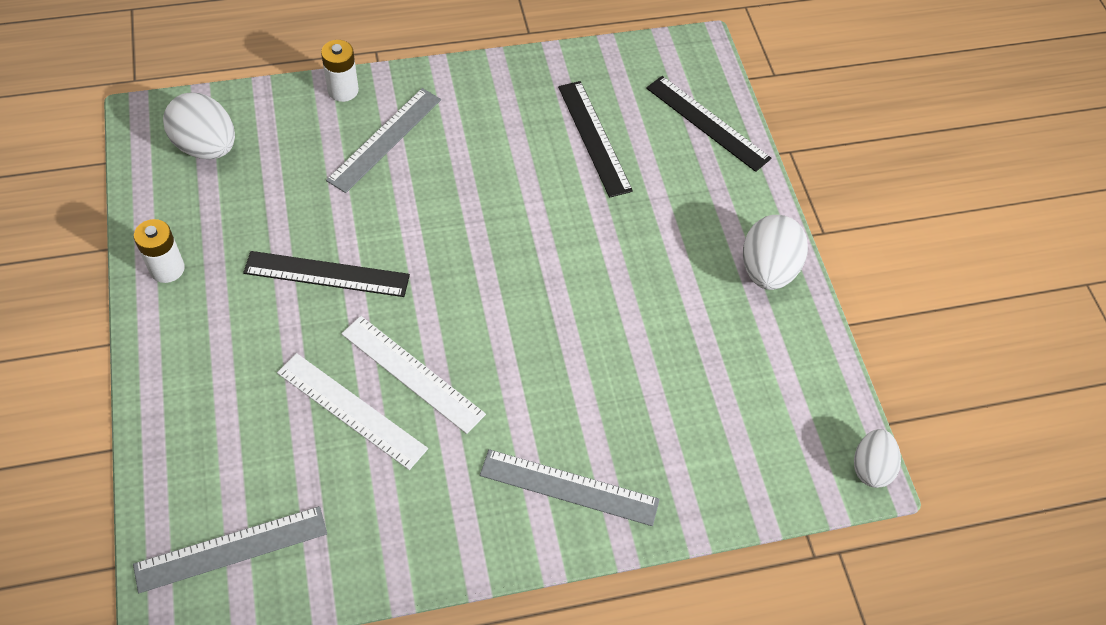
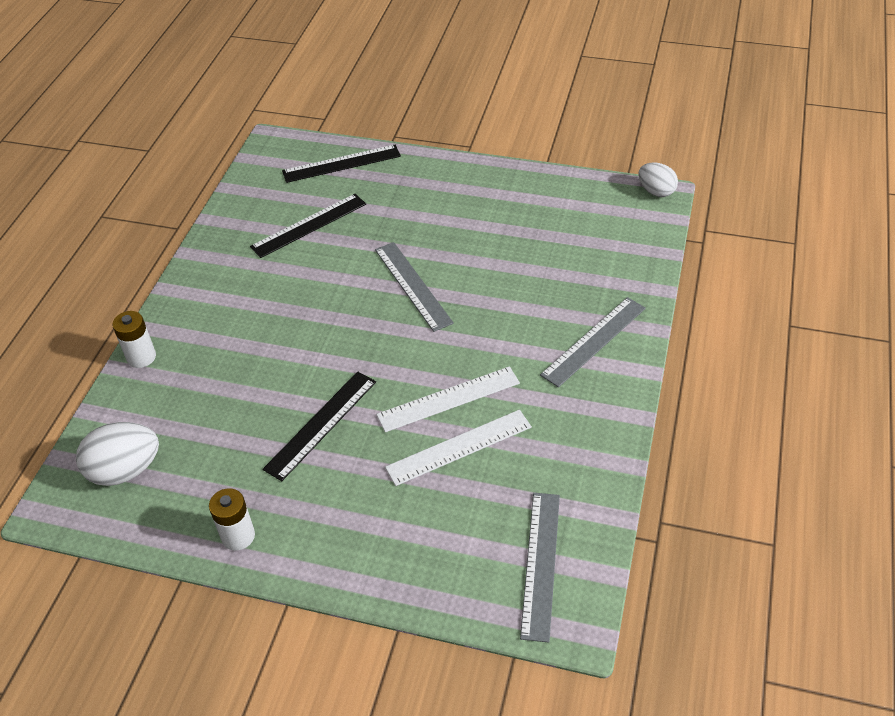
camera: 55 degrees left, 10 degrees down
(385, 139) = (214, 346): grey ruler -> grey ruler (412, 285)
(594, 138) = (309, 225): black ruler -> black ruler turned 45 degrees counterclockwise
(767, 270) = (483, 181): white egg -> none

